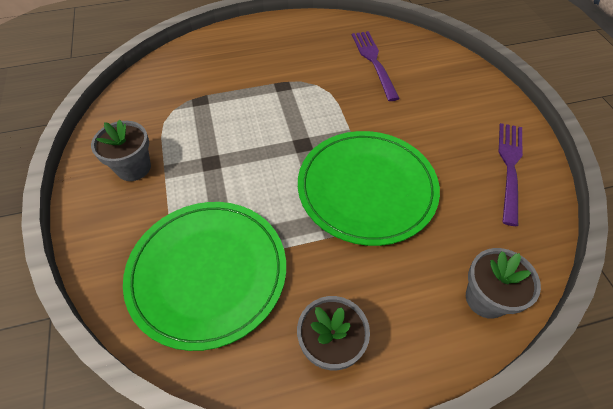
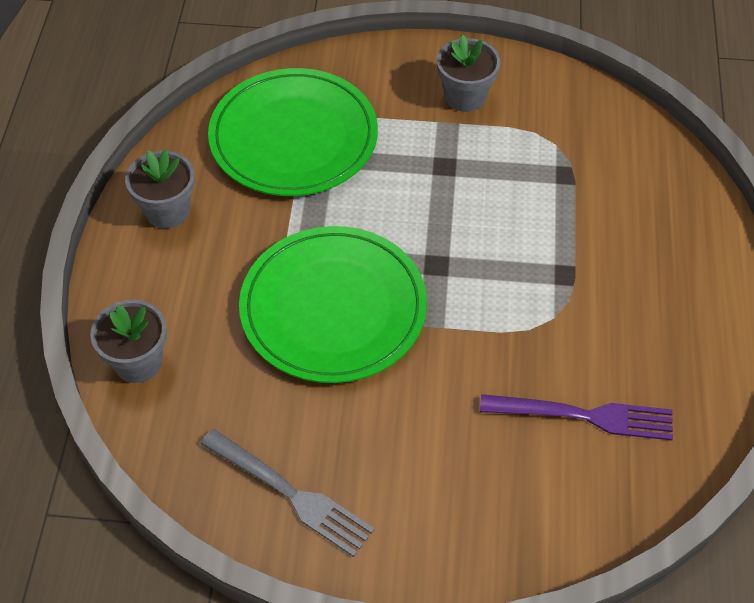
camera: 110 degrees right, 0 degrees up
(509, 167) = (291, 494): purple fork -> grey fork

